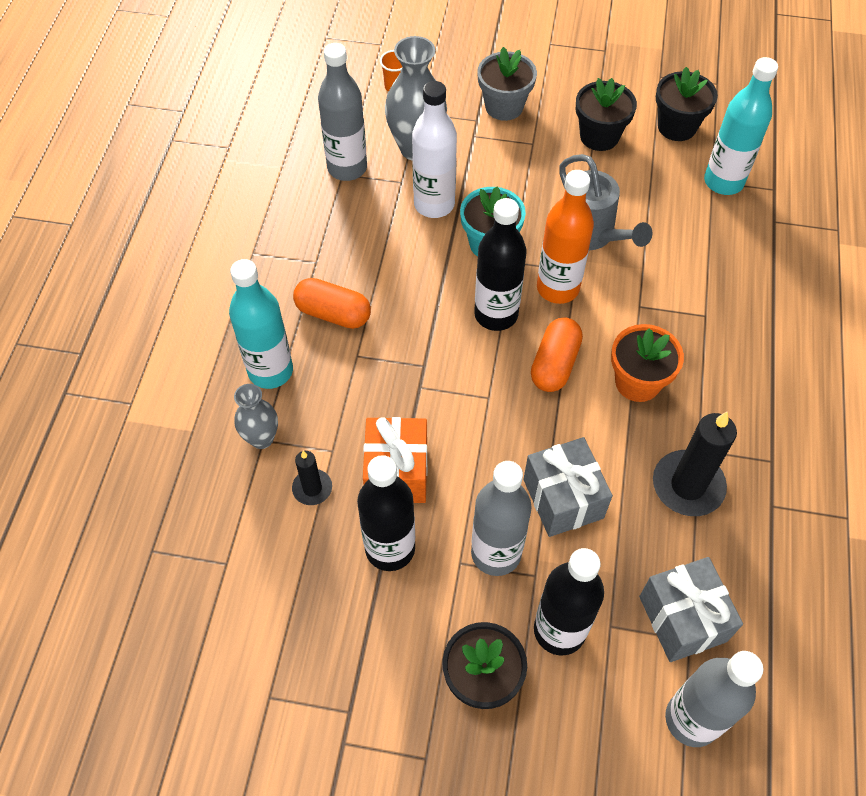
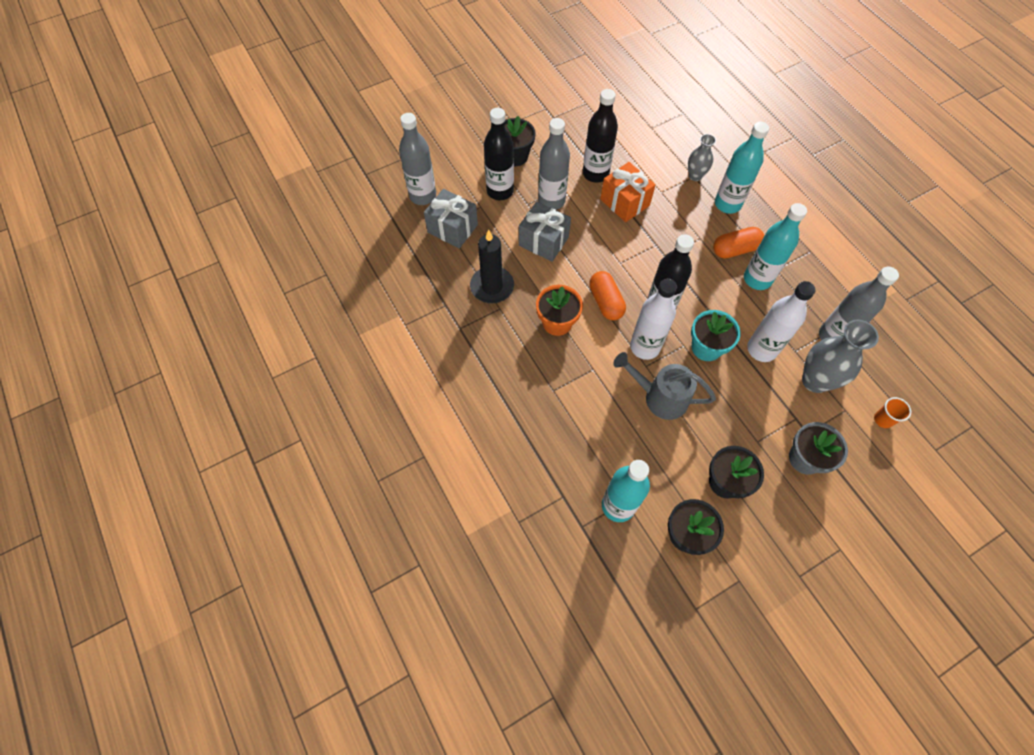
camera: 140 degrees right, 5 degrees up
(312, 488) = (651, 173): black candle -> none
(350, 267) = (757, 279): none -> turquoise bottle
(557, 288) = (645, 347): orange bottle -> white bottle

